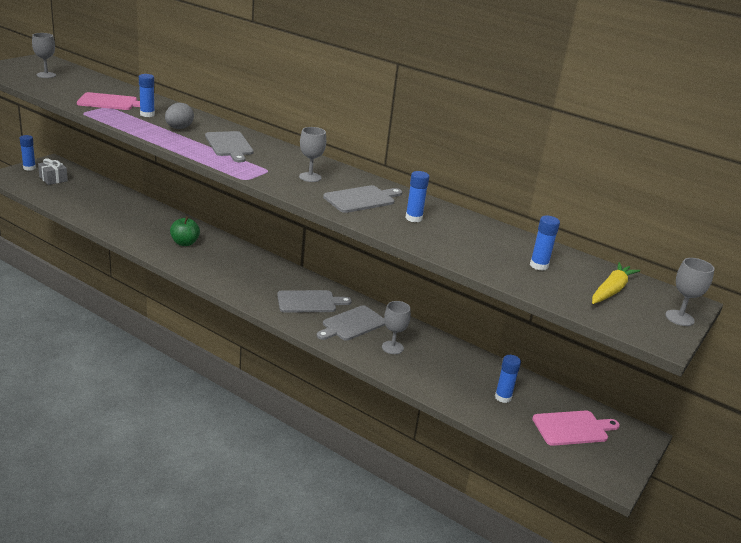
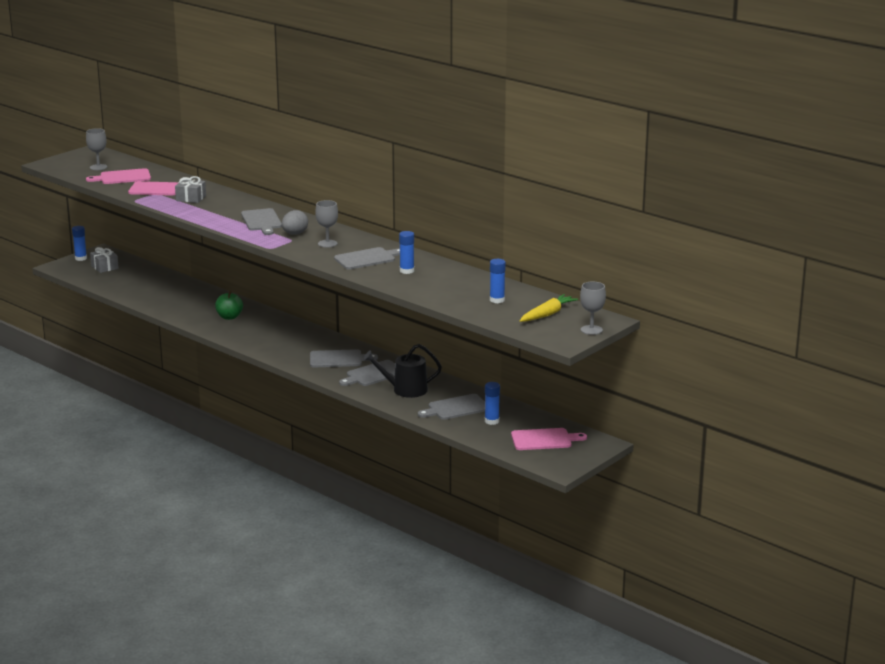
camera: 10 degrees right, 5 degrees down
(72, 87) = (122, 177): none -> pink cutting board
(147, 114) = (191, 198): blue glue stick -> grey gift
(179, 128) = (218, 209): grey egg -> grey egg (295, 234)
(392, 347) = (405, 390): grey goblet -> black watering can
(456, 376) = (456, 408): none -> grey cutting board

